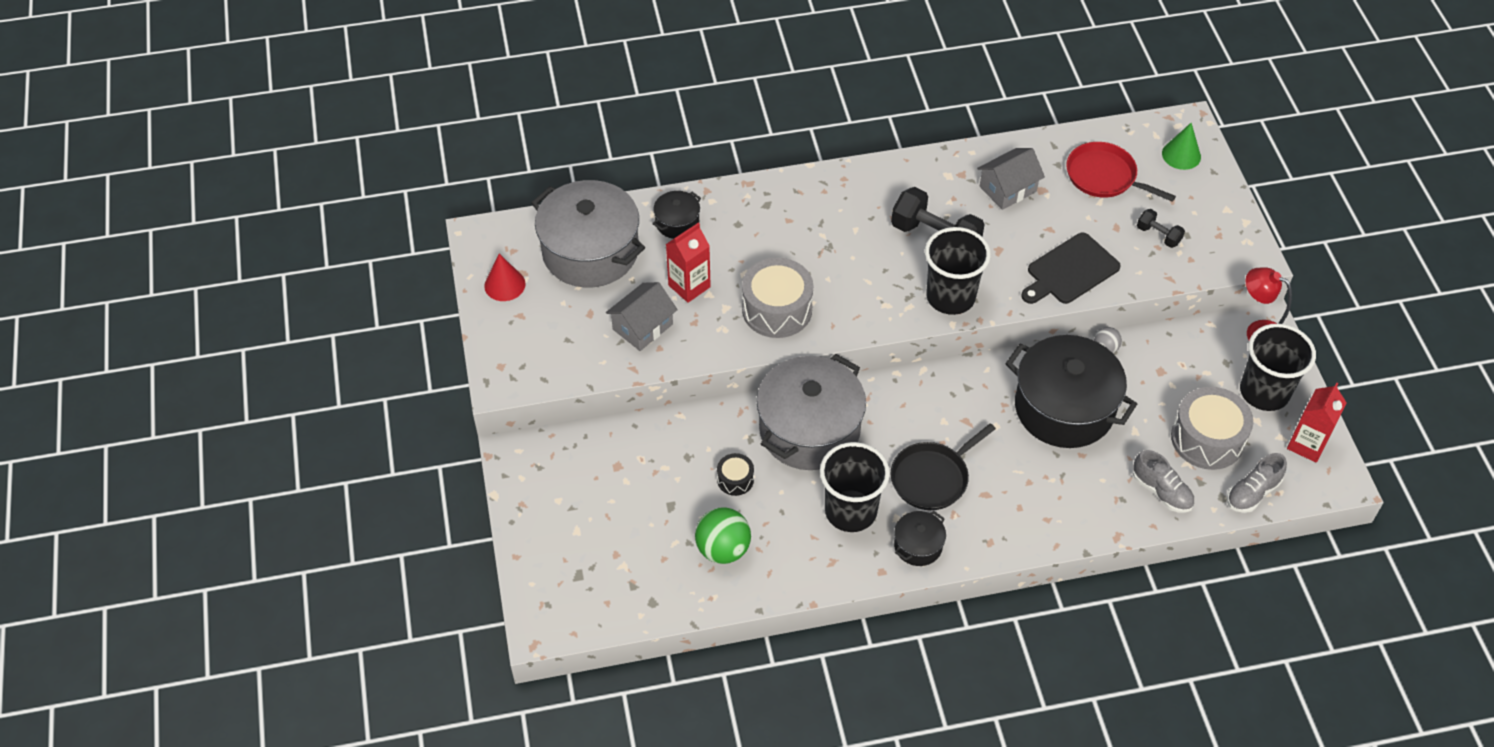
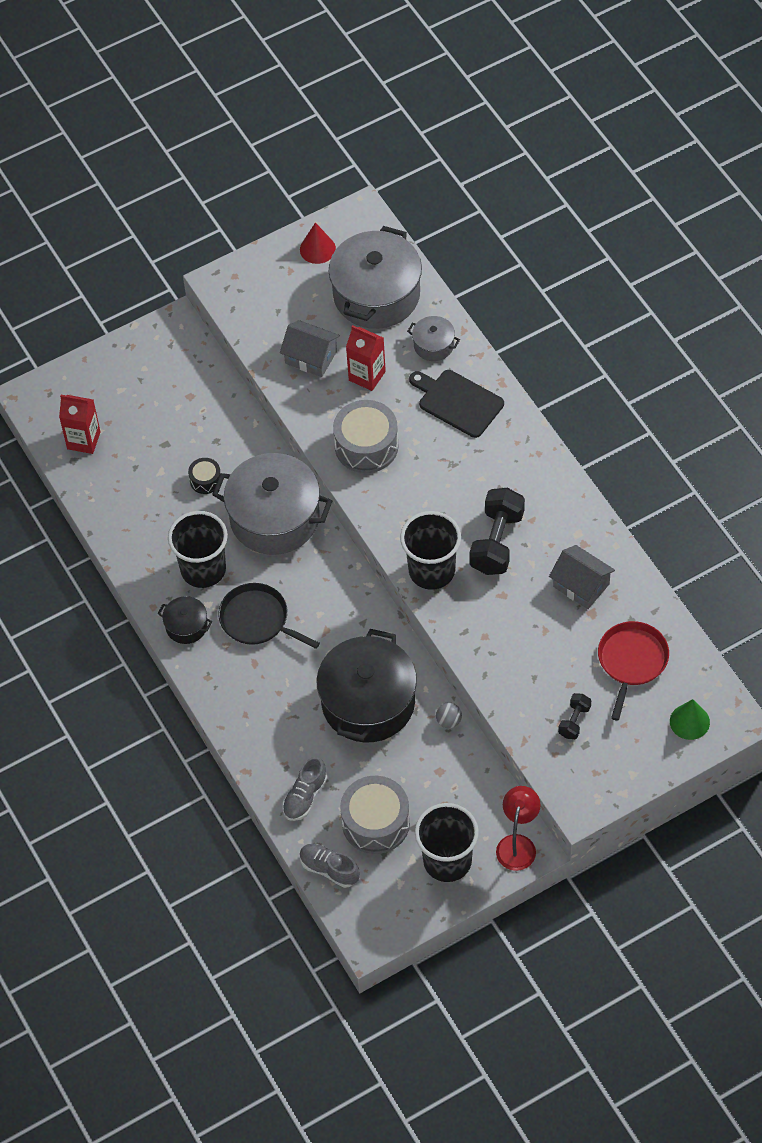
camera: 75 degrees right, 5 degrees up
(677, 223) = (433, 345): black pot -> grey pot
(723, 549) = (137, 492): green ball -> none
(1070, 271) = (500, 658): black cutting board -> black cutting board (458, 402)
(1307, 444) = (399, 906): red carton -> red carton (83, 440)

